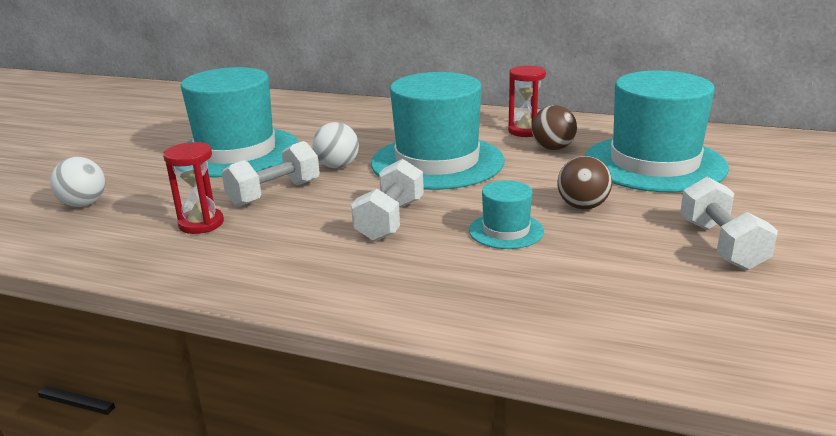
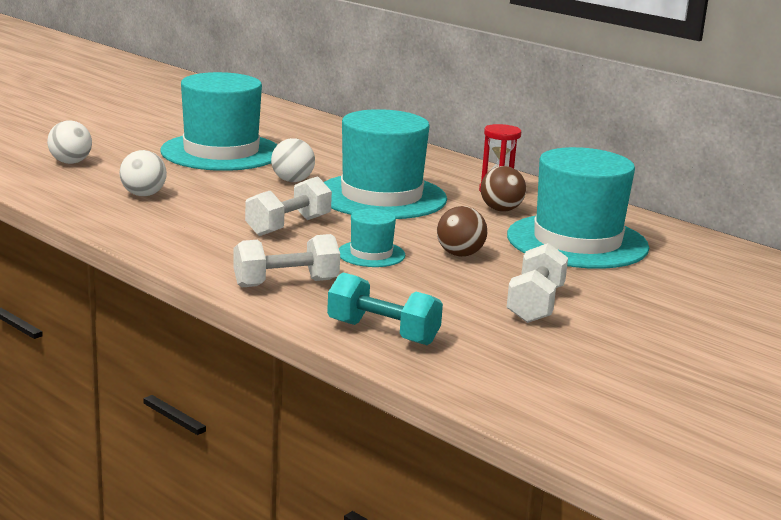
camera: 20 degrees right, 5 degrees down
(201, 224) = (143, 195): red hourglass -> white ball
(274, 193) = (219, 188): white dumbbell -> white dumbbell (286, 283)
(643, 334) = (383, 332): none -> turquoise dumbbell

